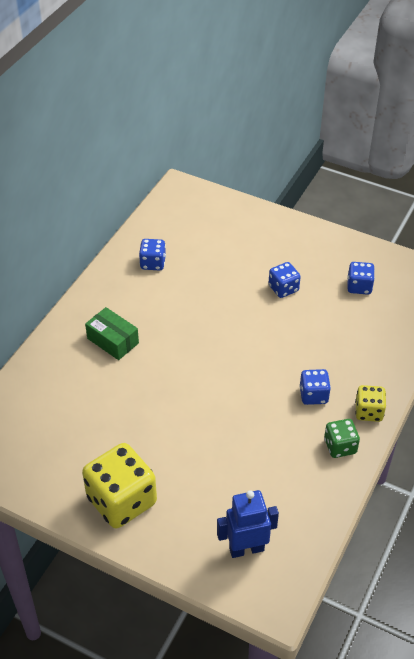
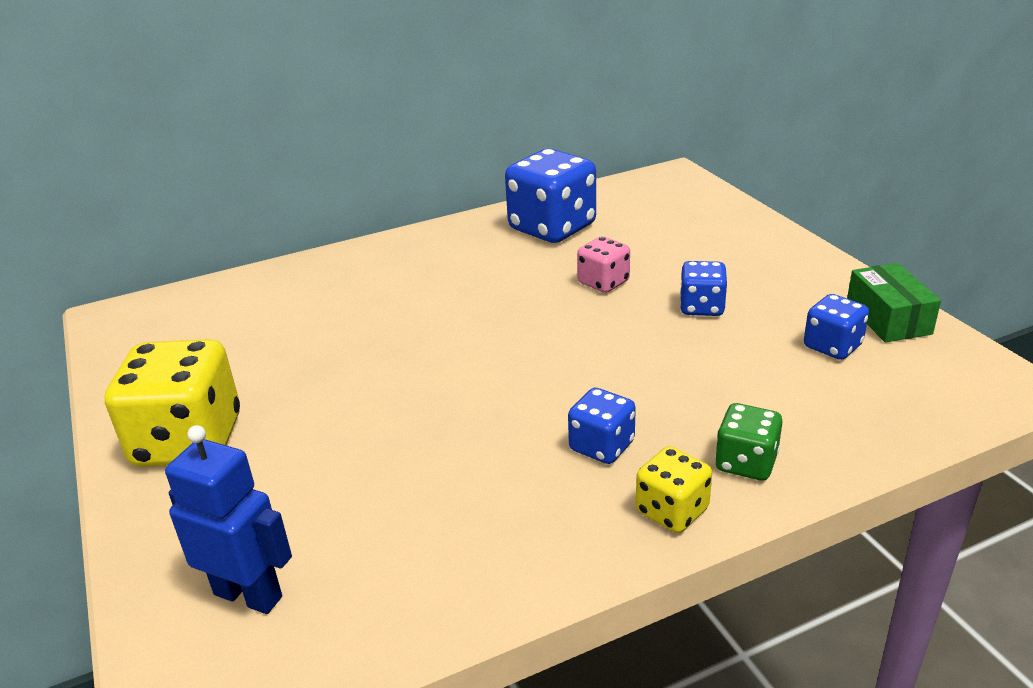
camera: 40 degrees right, 15 degrees down
(113, 341) = (408, 279): green box -> green box (888, 318)
(153, 263) = (552, 228): blue dice -> blue dice, size x1.89
(221, 293) = (603, 282): none -> pink dice
(340, 446) = (565, 535): green dice -> green dice (746, 463)

